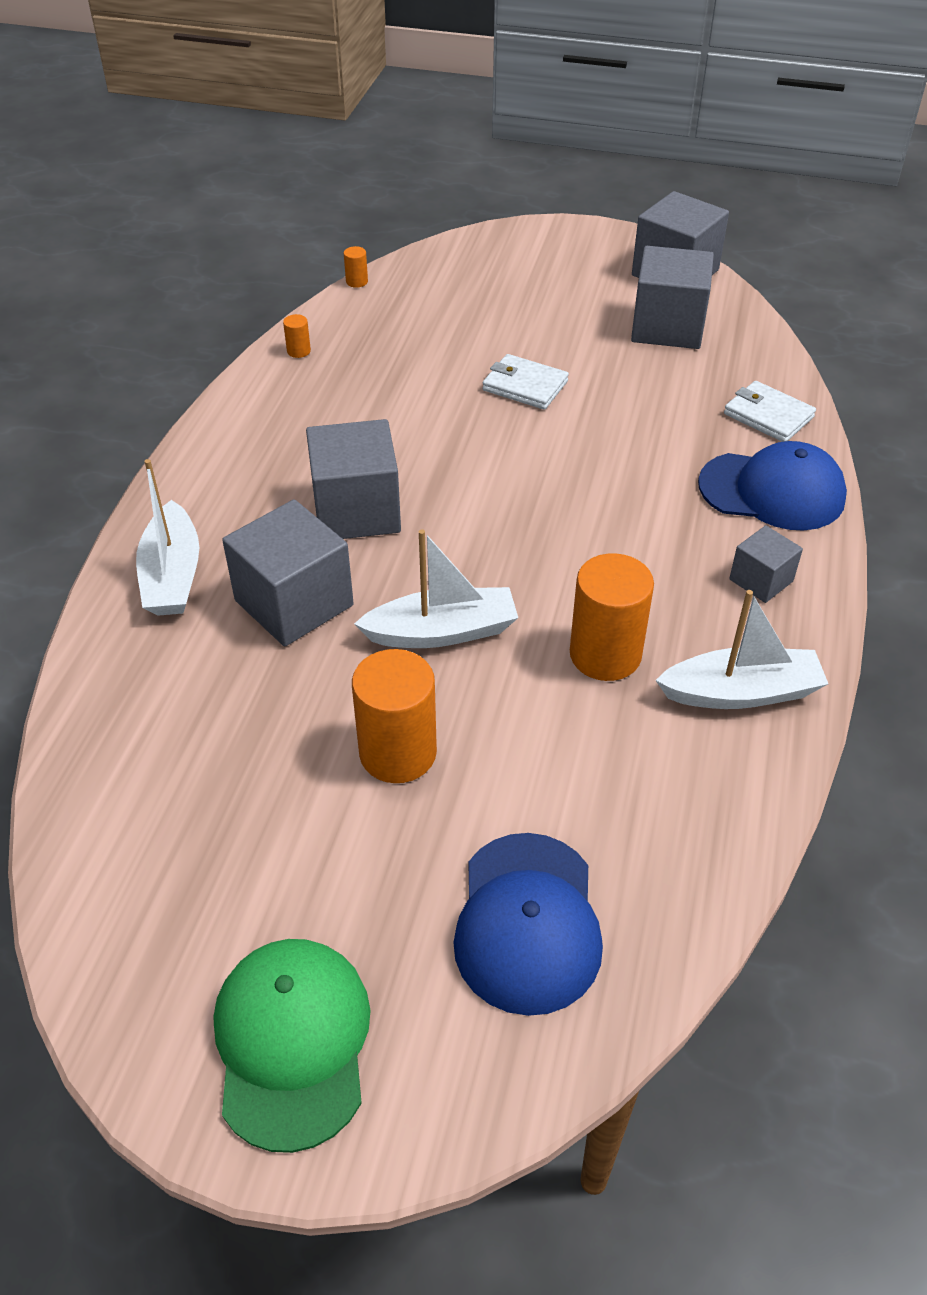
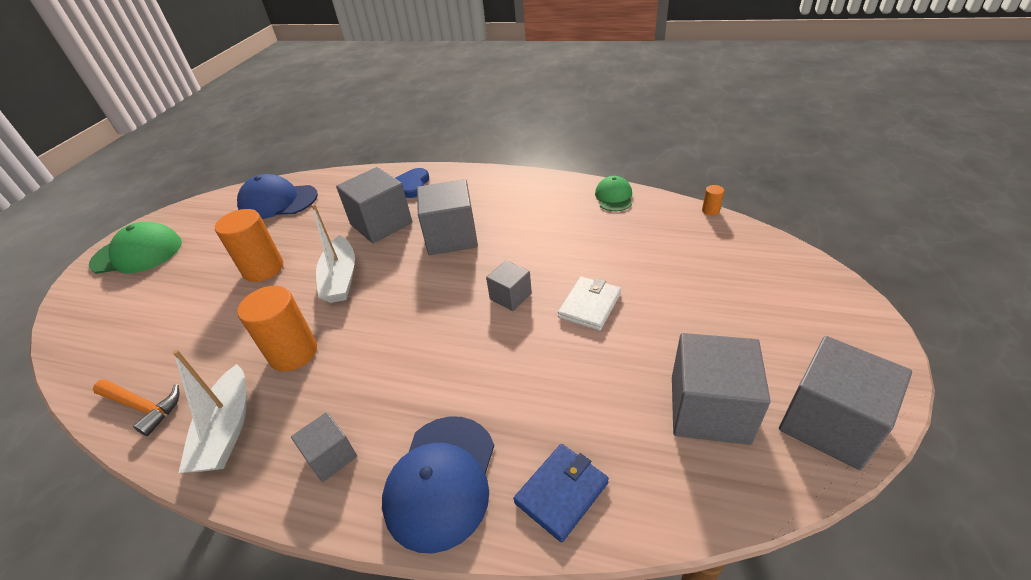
camera: 95 degrees right, 5 degrees down
(172, 575) = (412, 185): white boat -> blue heart
(298, 351) = (614, 197): orange cylinder -> green cap
(503, 448) = (510, 296): none -> grey cube
(528, 922) = (136, 321): blue cap -> blue cap (278, 202)
(717, 815) = (142, 407): none -> orange hammer
(768, 415) = (561, 492): white wallet -> blue wallet

